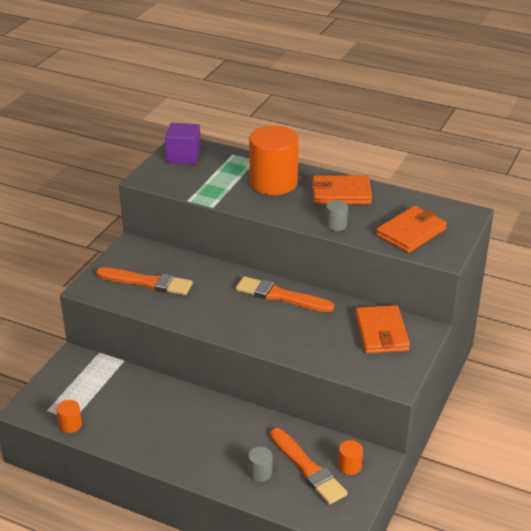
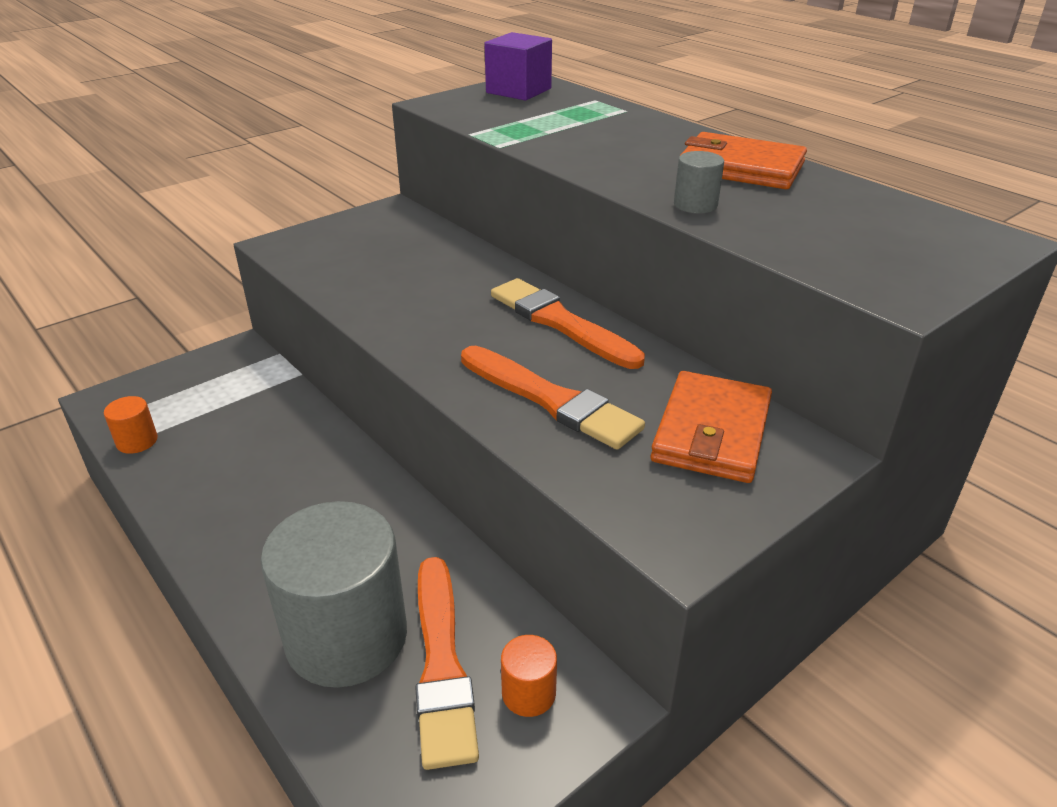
camera: 25 degrees right, 0 degrees up
(147, 282) = (367, 255): orange brush -> orange brush (551, 400)
(260, 473) = (347, 637): grey cylinder -> grey cylinder, size x2.37
(273, 182) = (630, 137): orange cylinder -> none
(411, 232) = (846, 243): orange wallet -> none

